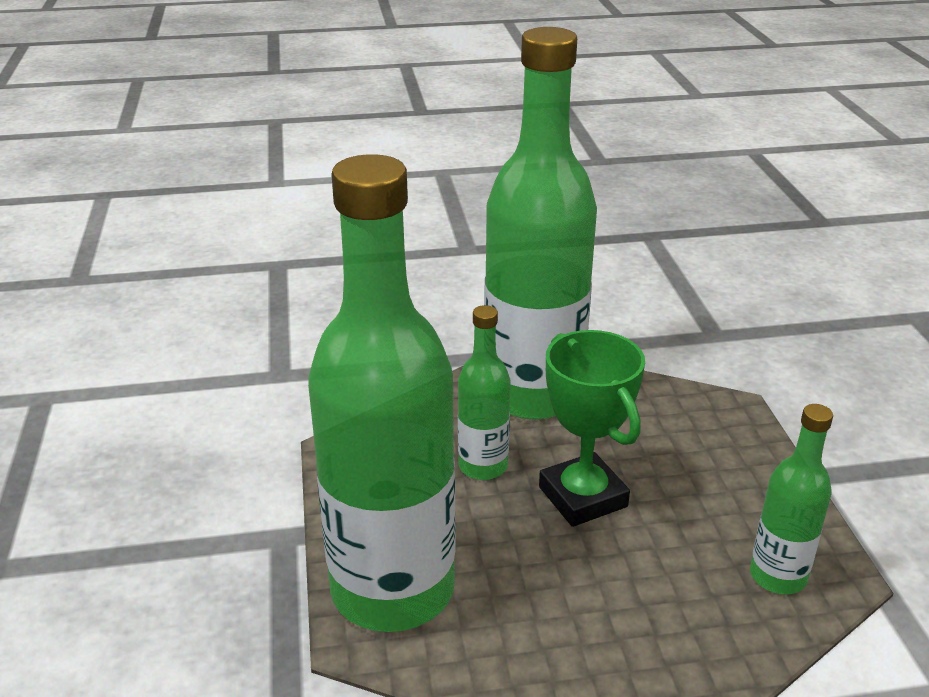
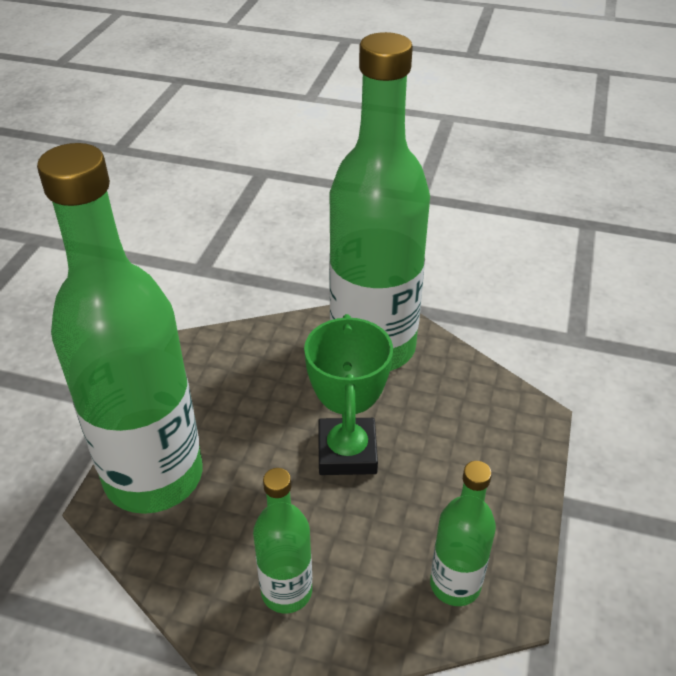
camera: 25 degrees right, 10 degrees up
(483, 466) = (289, 397): green bottle -> green bottle (286, 591)

